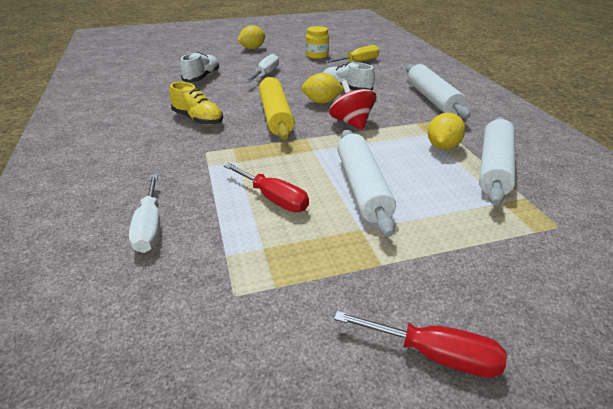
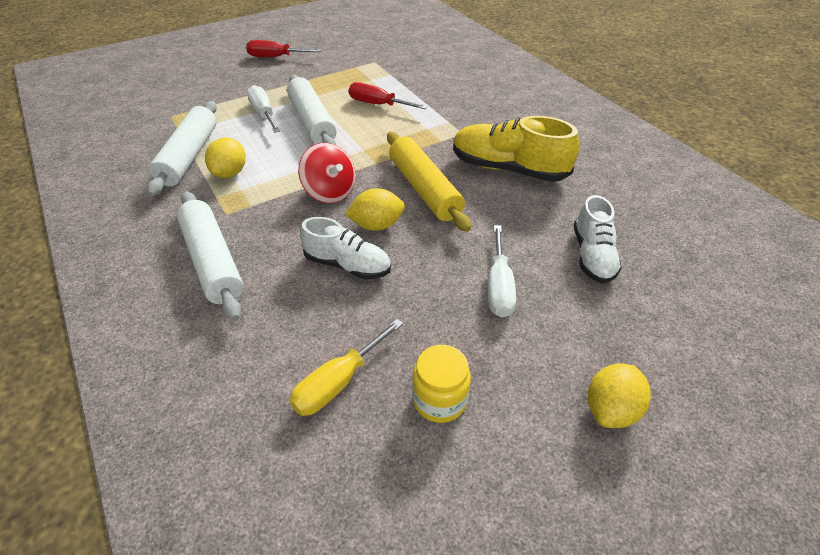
camera: 165 degrees right, 10 degrees up
(150, 227) = (447, 79): white screwdriver -> white screwdriver (264, 114)
(198, 119) = (508, 169): yellow shoe -> yellow shoe, size x1.54

